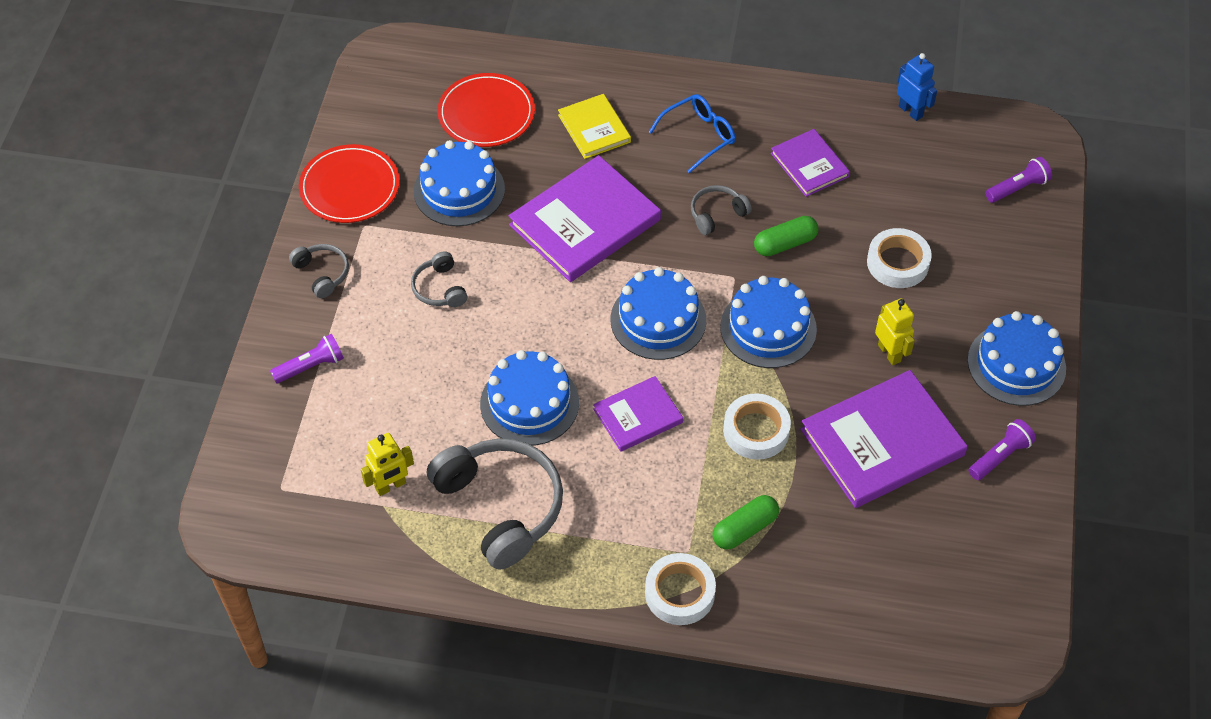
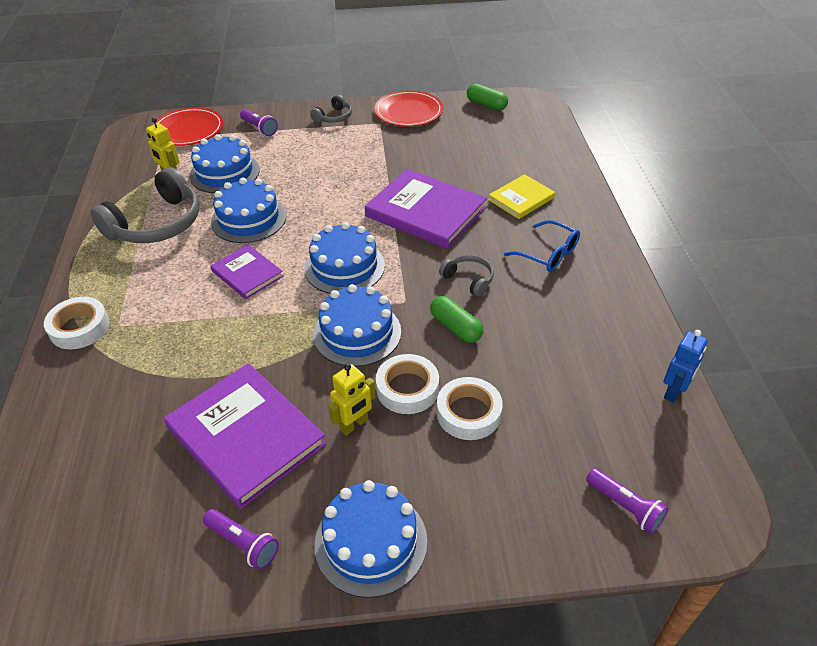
camera: 75 degrees right, 10 degrees down
(439, 288) = (338, 162): grey headphones -> none
(459, 190) = (428, 152): blue cake -> blue cake (224, 173)
(486, 113) = (504, 149): red plate -> red plate (188, 130)
(744, 529) = (142, 355): green capsule -> green capsule (486, 104)
(756, 431) = (244, 344): white tape -> white tape (407, 388)
(809, 165) = (557, 328): purple book -> none

